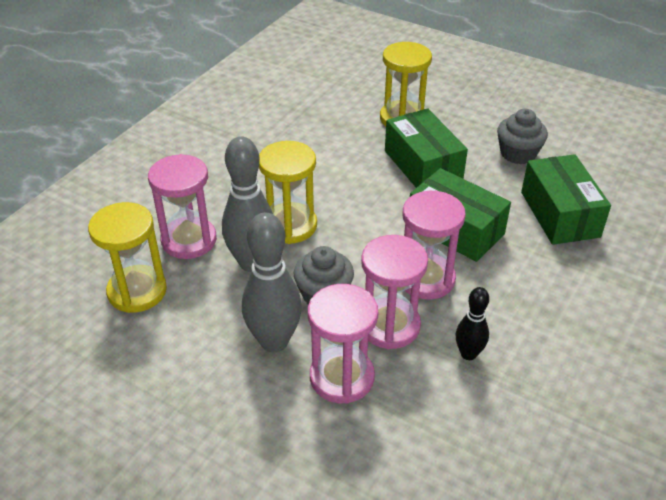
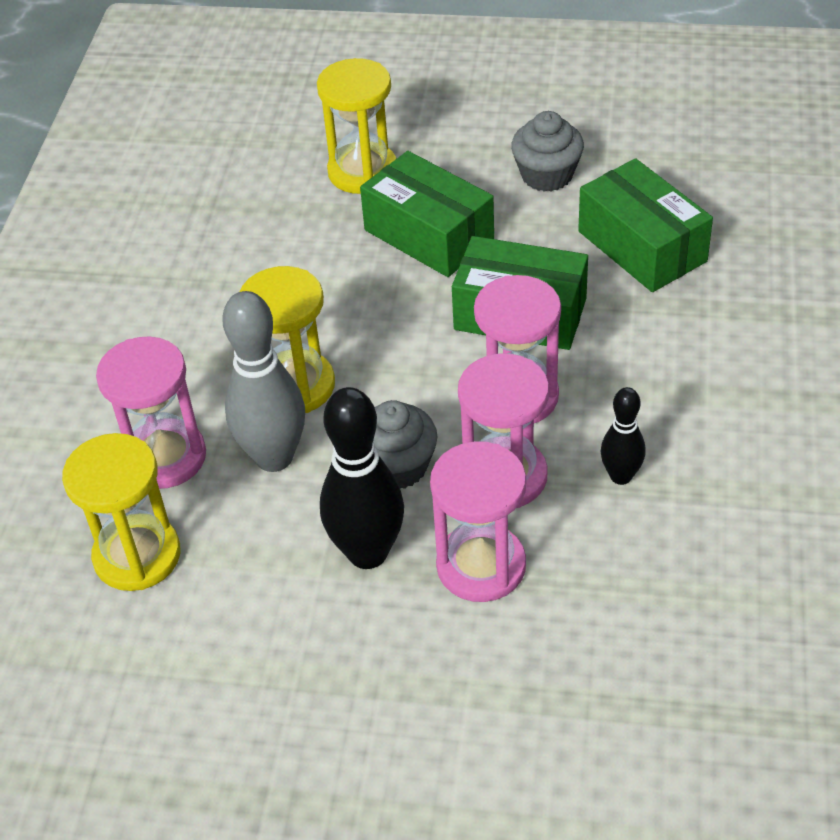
camera: 20 degrees left, 5 degrees up
(274, 341) = (367, 553): grey bowling pin -> black bowling pin

